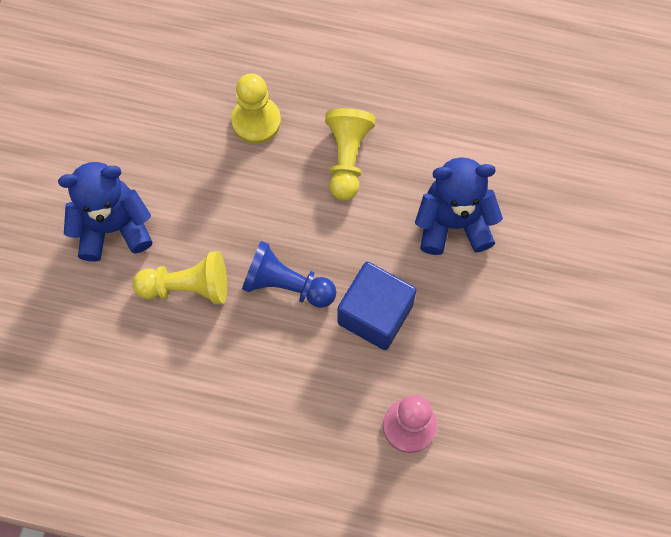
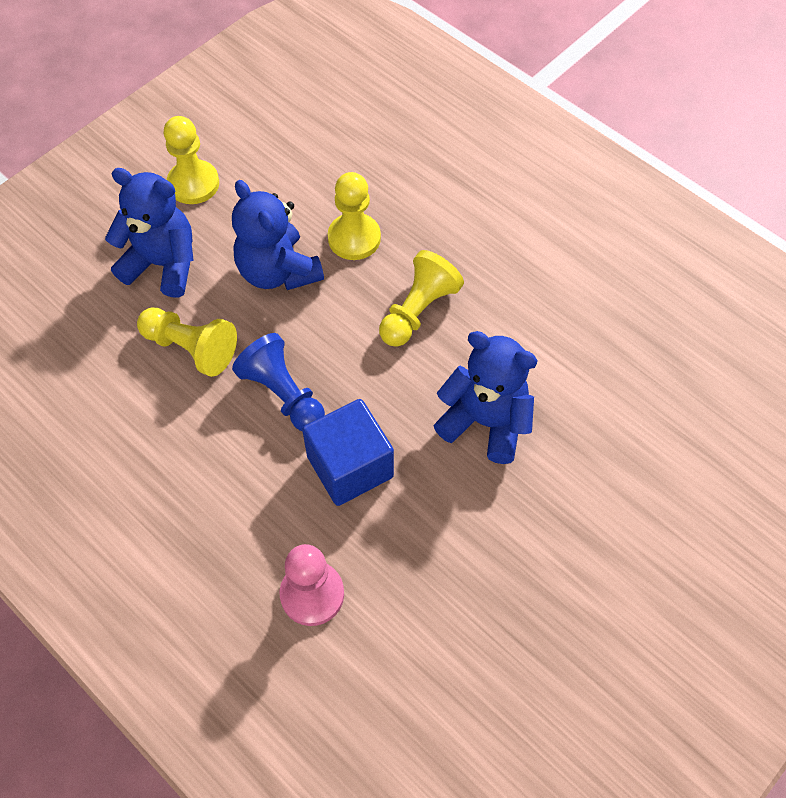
camera: 30 degrees right, 10 degrees down
(88, 141) = (193, 184): none -> yellow pawn
(213, 183) = (278, 271): none -> blue teddy bear

